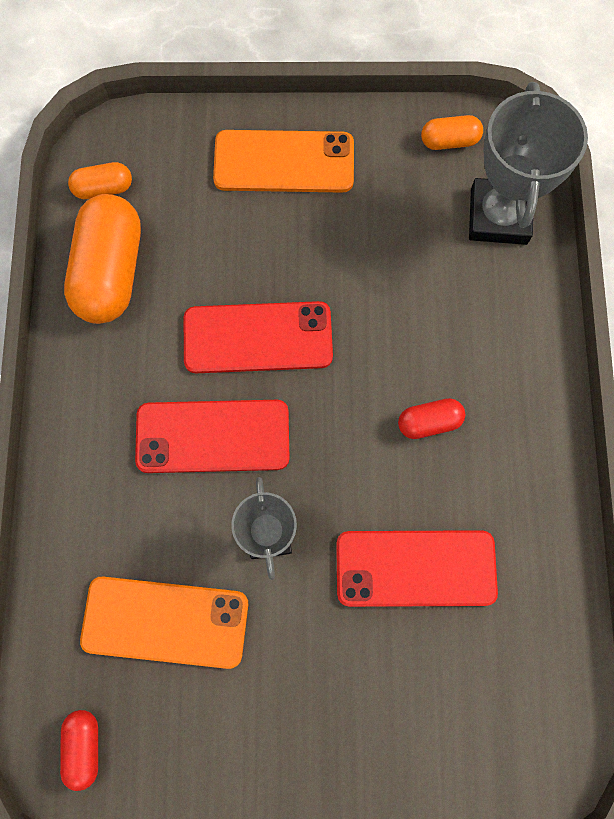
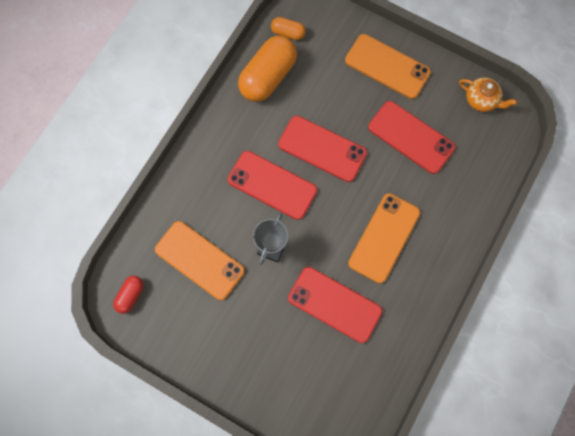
camera: 30 degrees right, 0 degrees up
(380, 249) = (411, 137): none -> red phone
(429, 422) = (384, 238): red capsule -> orange phone
(449, 141) = (481, 100): orange capsule -> orange teapot
(498, 216) = (484, 153): grey trophy -> none

